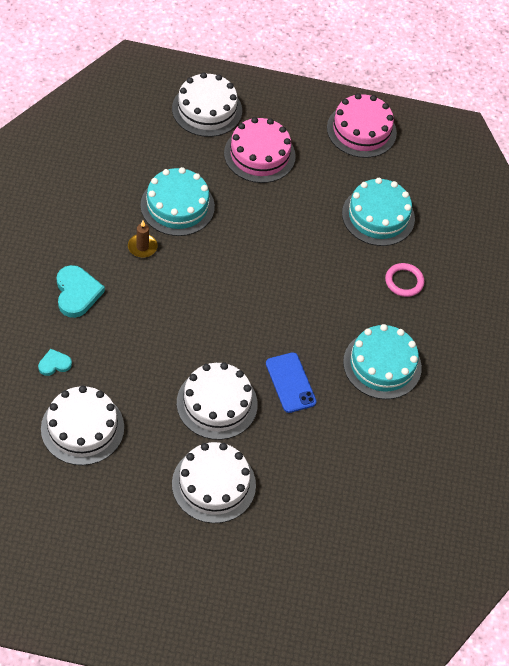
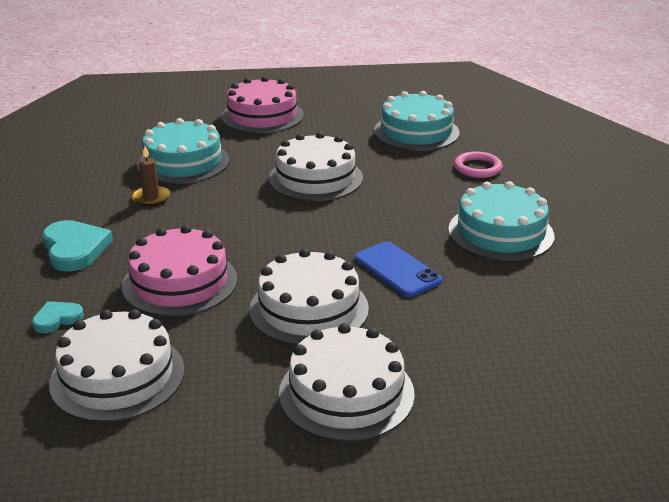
camera: 10 degrees left, 25 degrees down
(207, 109) = (190, 99): white cake -> white cake (315, 178)
(361, 130) = (362, 86): pink cake -> pink cake (180, 282)

